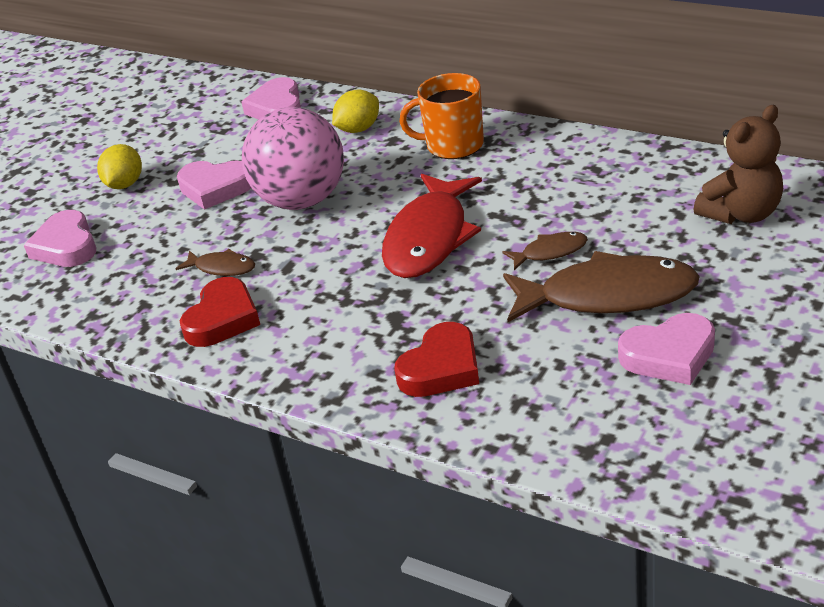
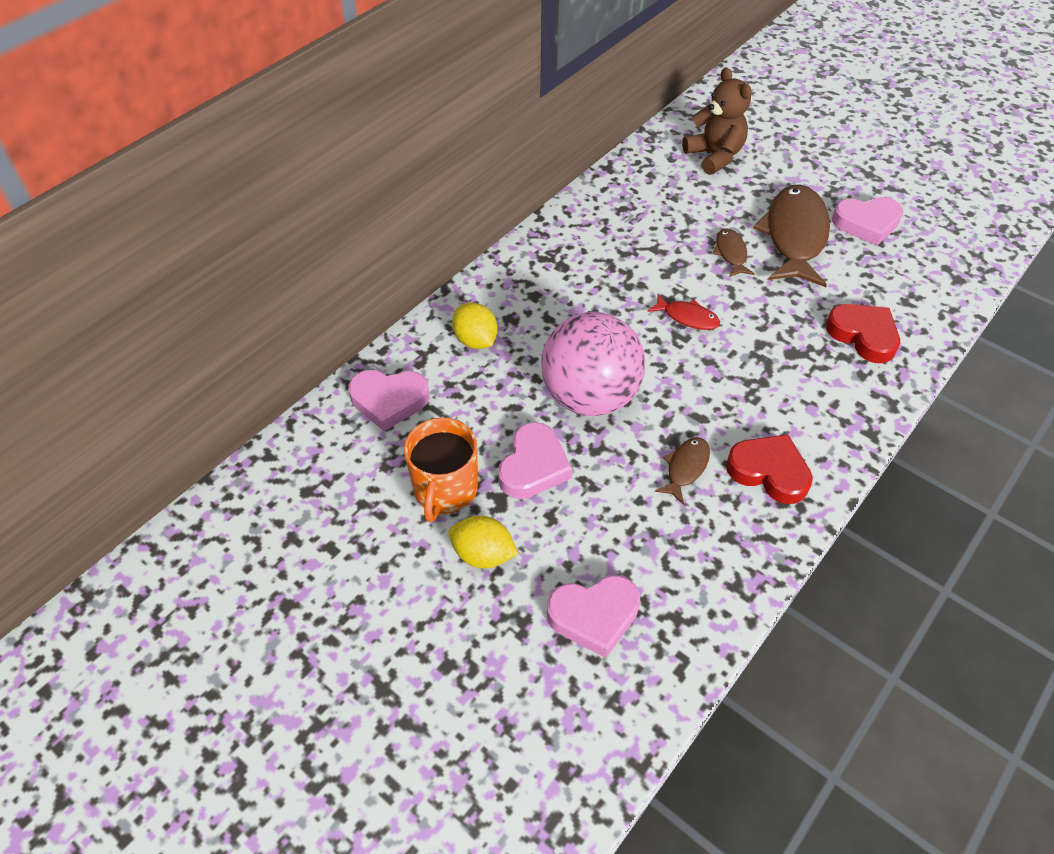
camera: 85 degrees left, 15 degrees up
(429, 238) = (687, 317): red fish -> red fish, size x0.47
(453, 145) = (543, 280): orange mug -> orange mug (445, 490)
(669, 355) = (866, 223): pink heart -> pink heart turned 90 degrees clockwise

